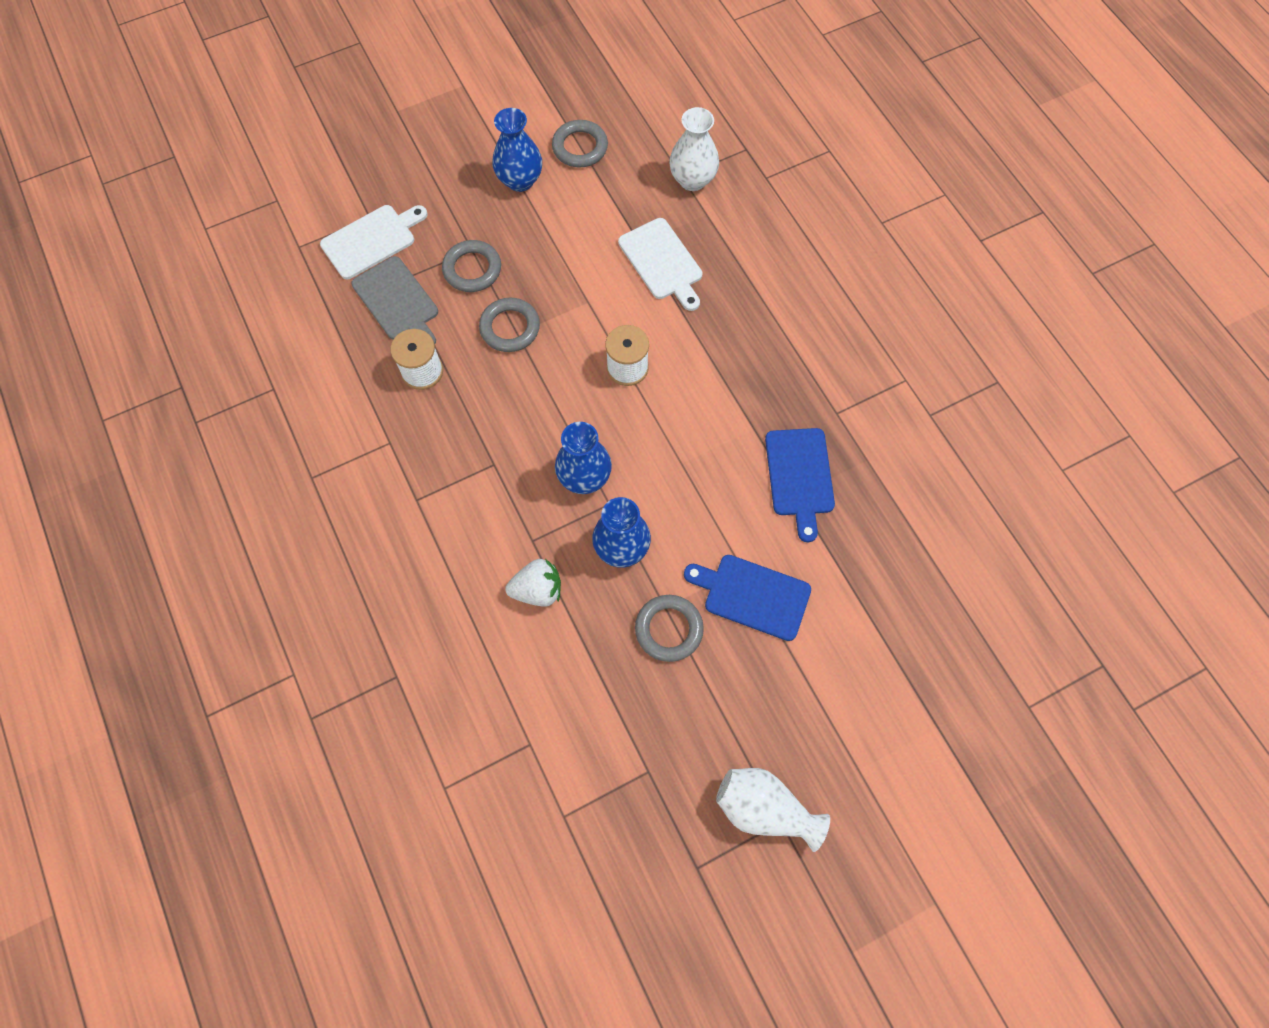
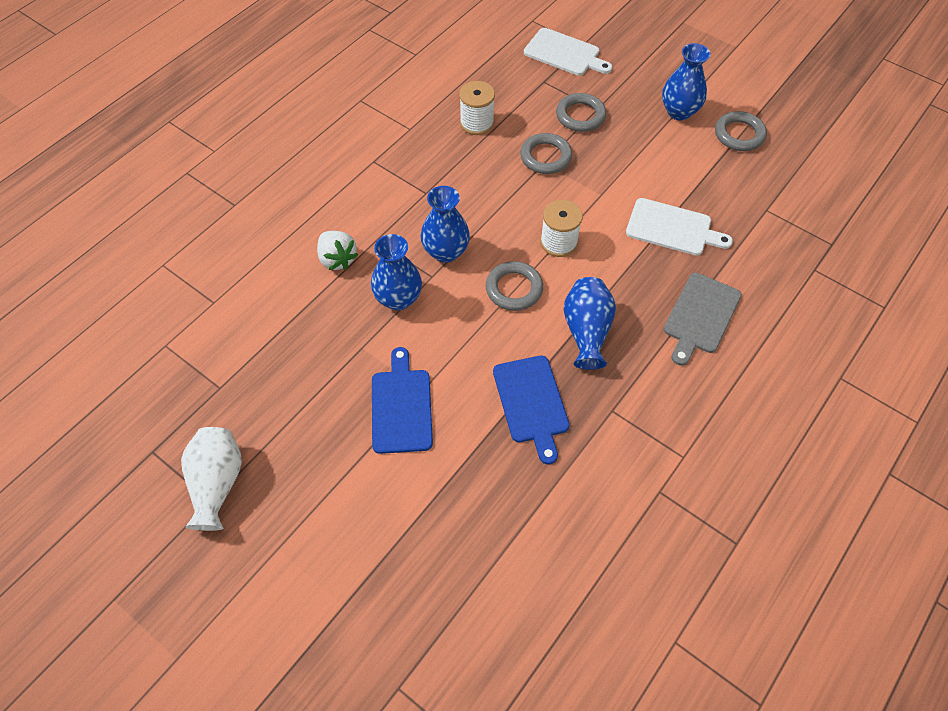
camera: 65 degrees right, 10 degrees down
(397, 301) = (524, 87): grey cutting board -> grey cutting board (700, 316)
(662, 262) = (672, 228): white cutting board -> white cutting board turned 105 degrees counterclockwise
(669, 629) = (344, 357): grey ring -> grey ring (514, 289)
(692, 180) = (768, 218): white vase -> none
(744, 393) = (586, 331): none -> blue vase
(800, 476) = (532, 403): blue cutting board -> blue cutting board turned 75 degrees counterclockwise

